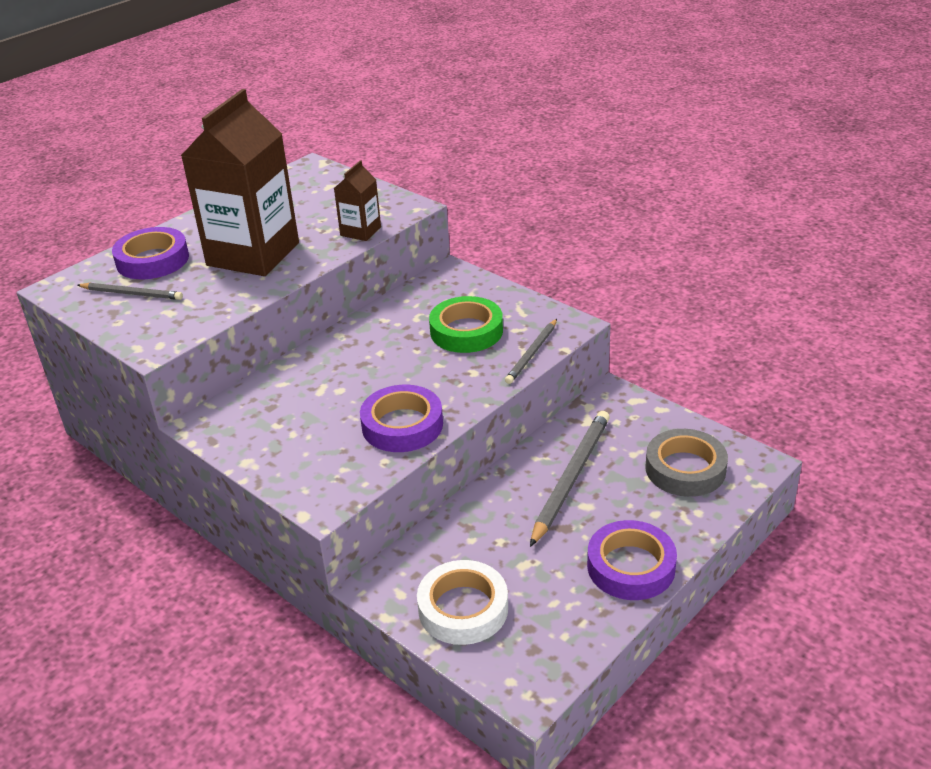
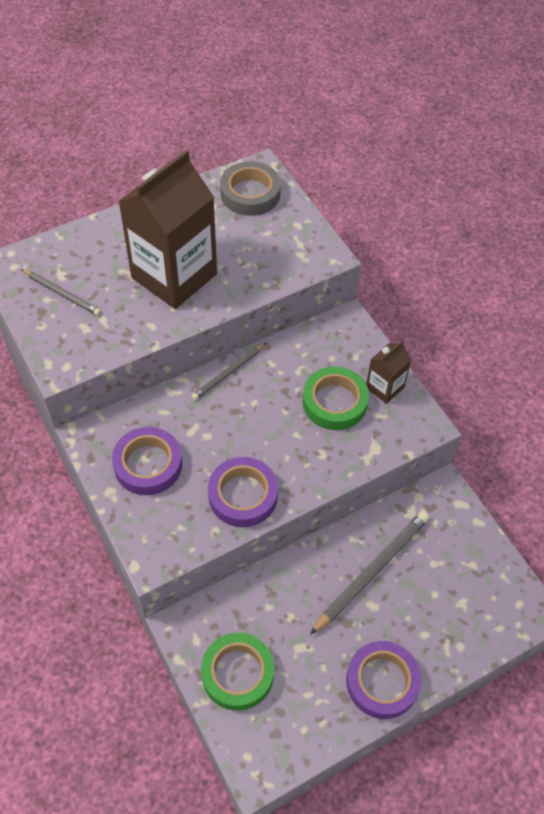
camera: 15 degrees right, 20 degrees up
(152, 260) = (90, 255): purple tape -> purple tape (148, 464)
(360, 231) = (274, 276): brown carton -> brown carton (384, 387)
(463, 608) = (237, 673): white tape -> green tape
(532, 353) = (379, 449): grey pencil -> grey pencil (229, 373)
(685, 469) = (469, 596): grey tape -> grey tape (250, 193)

